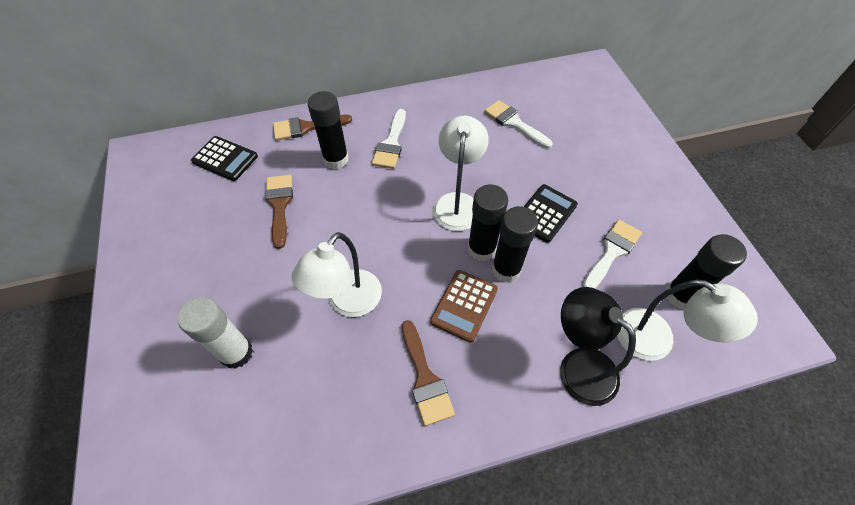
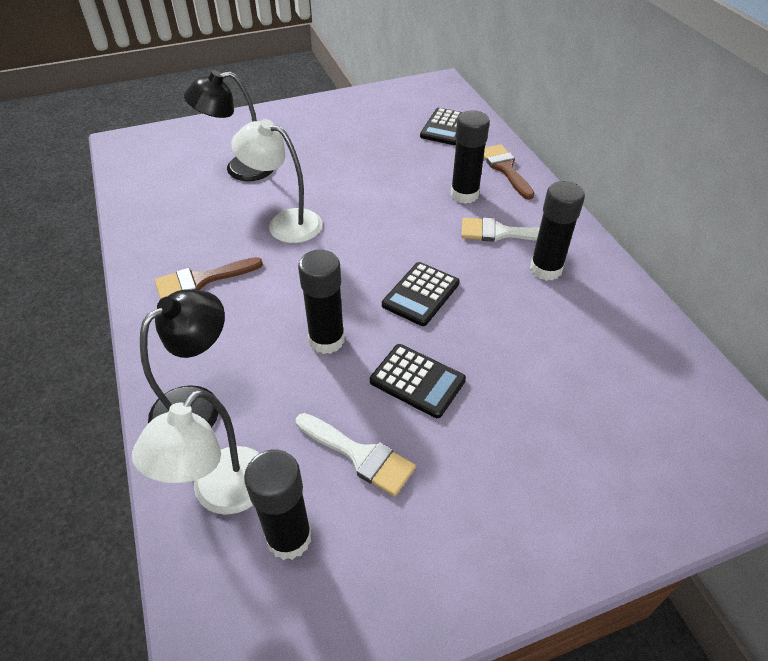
camera: 85 degrees right, 10 degrees down
(236, 353) = (240, 168): white glue stick -> black lamp
(279, 205) = (395, 167): brown brush -> none
(457, 202) = (420, 294): white lamp -> black calculator
(464, 305) = (279, 305): brown calculator -> none
(481, 249) = (354, 317): black glue stick -> black glue stick (546, 269)
(514, 123) = (581, 349): white brush -> none

